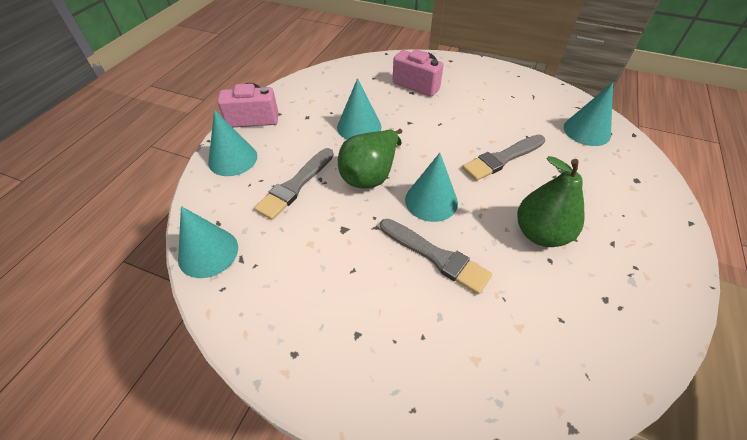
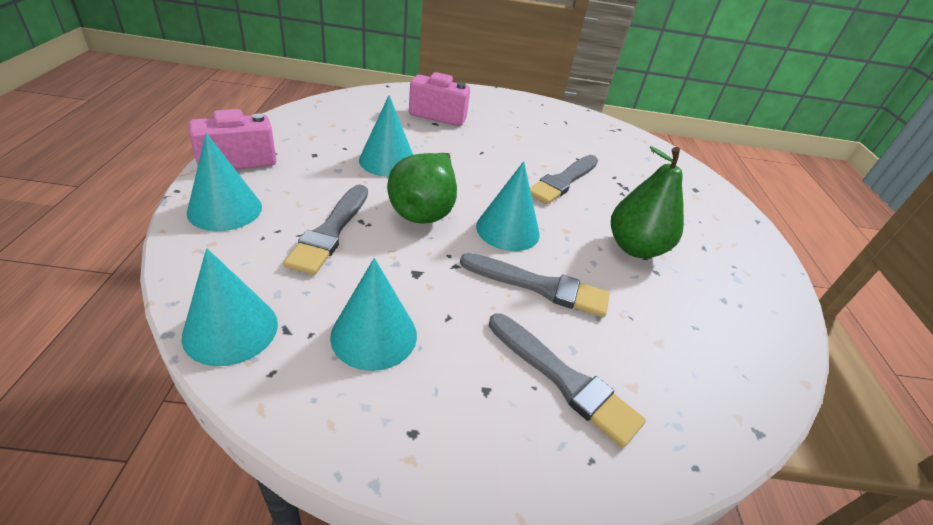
camera: 25 degrees left, 10 degrees down
(420, 340) = (564, 380): none -> grey brush
(586, 131) = (631, 150): turquoise cone -> turquoise cone (374, 335)

